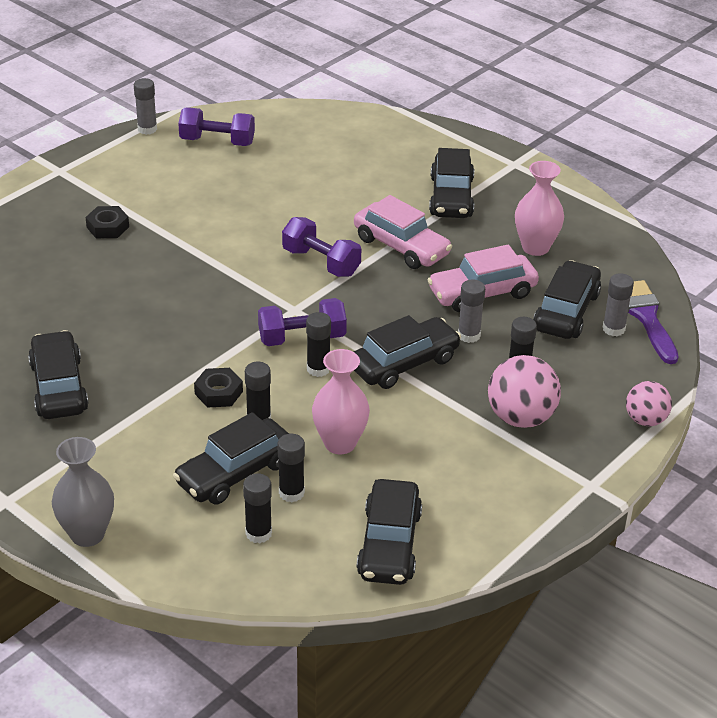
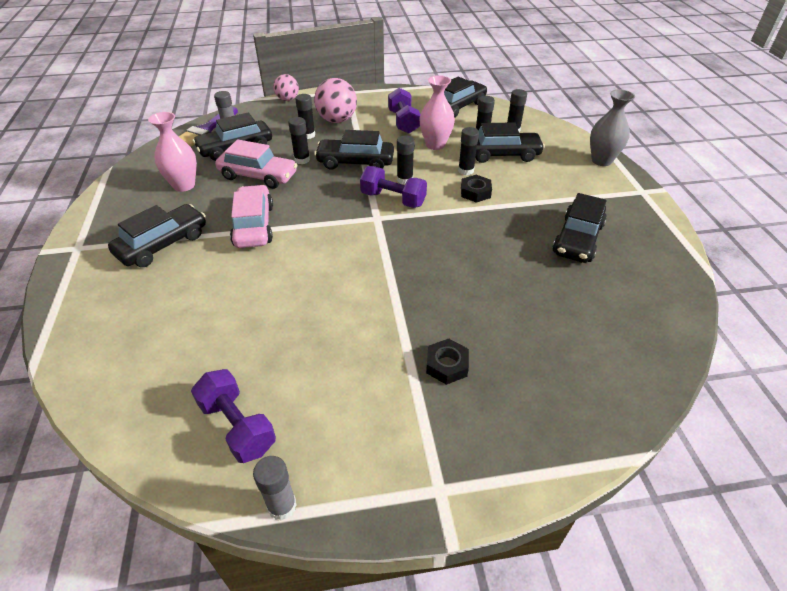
camera: 140 degrees left, 5 degrees up
(321, 262) = (319, 241): purple dumbbell -> purple dumbbell (403, 122)
(469, 335) = (302, 160): grey glue stick -> black glue stick

